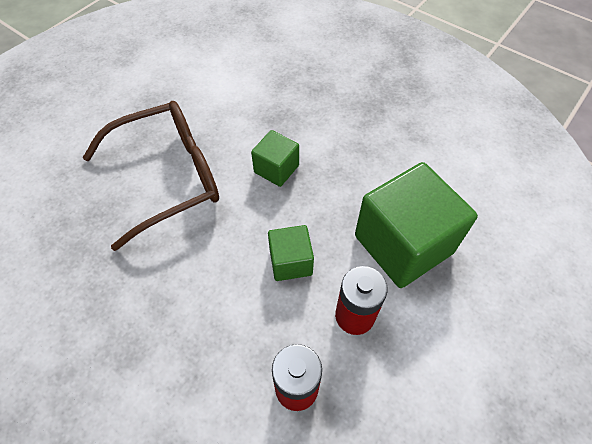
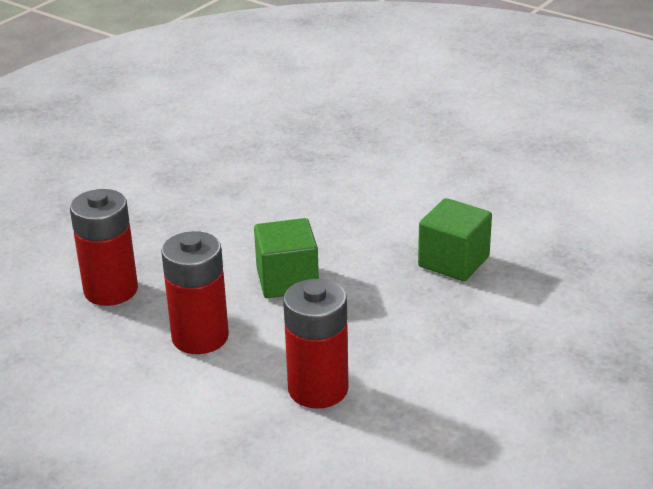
camera: 90 degrees right, 25 degrees down
(169, 177) = (423, 174): brown glasses -> none
(403, 244) = (318, 389): green cube -> red battery

